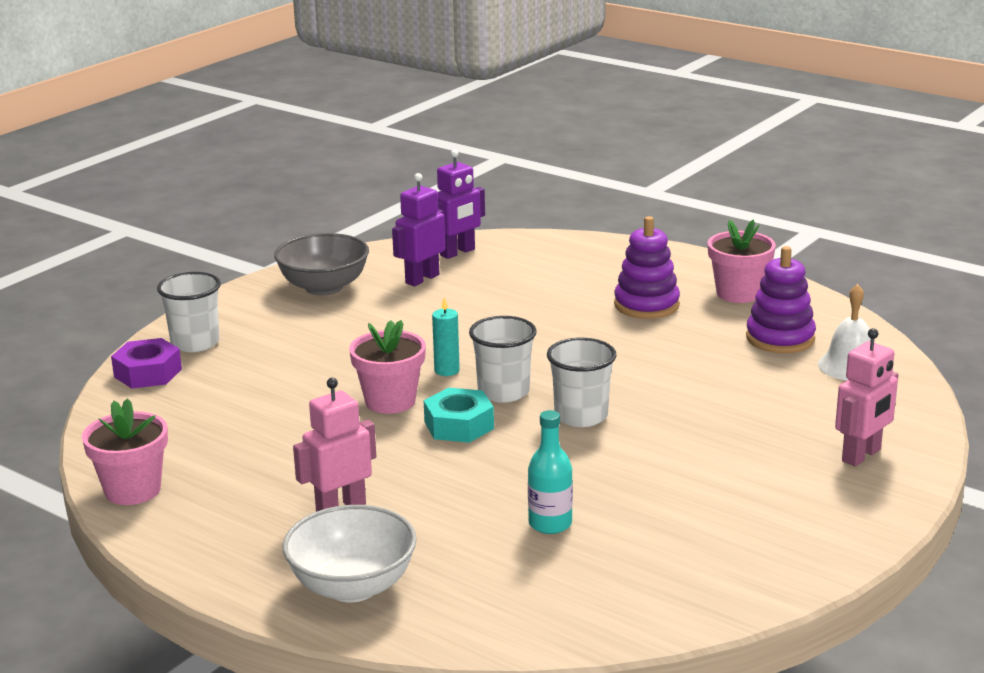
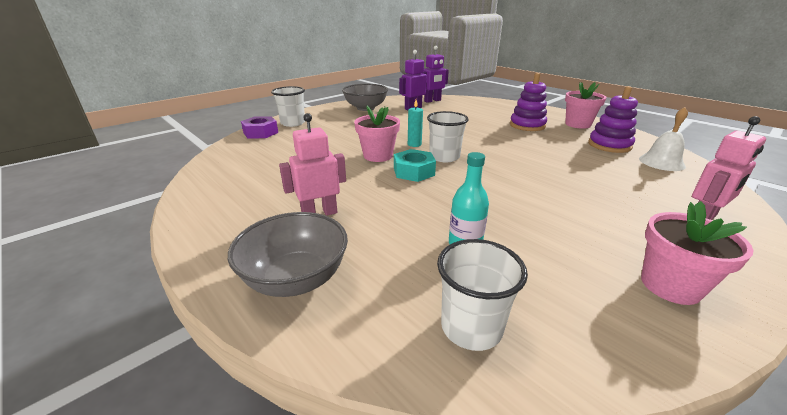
camera: 10 degrees right, 5 degrees up
(132, 490) = (202, 188): pink flower pot -> pink flower pot (670, 285)
(352, 587) = (296, 279): white bowl -> grey bowl
(581, 416) = (490, 174): white cup -> white cup (471, 327)

